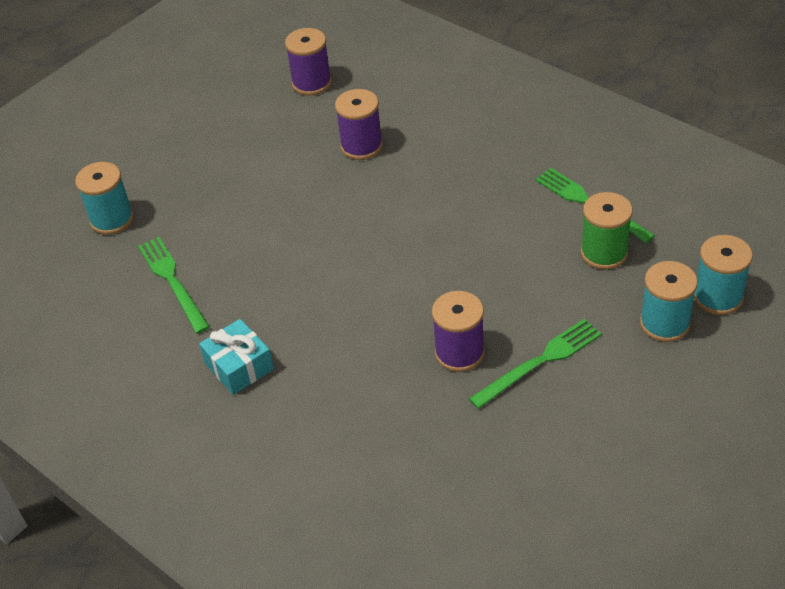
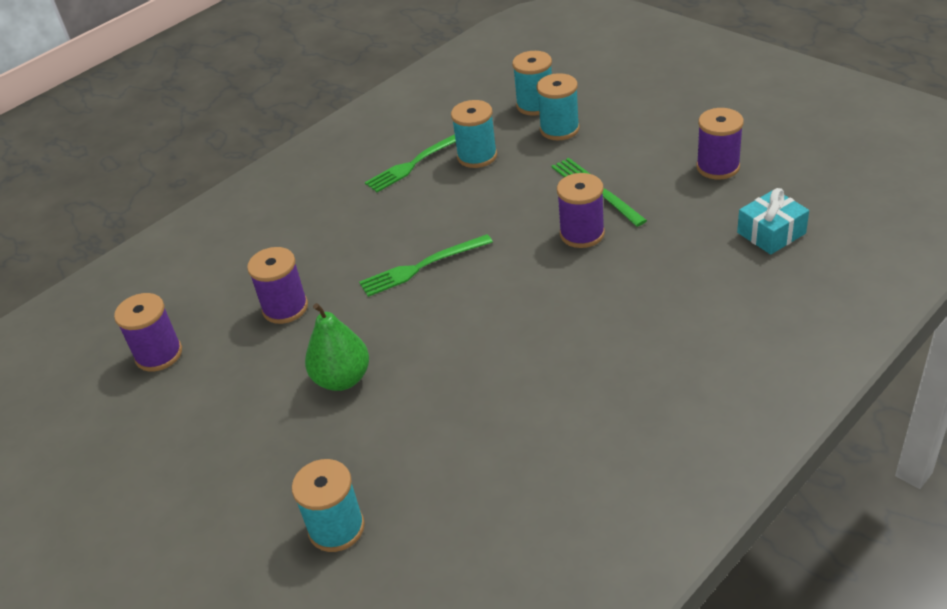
camera: 85 degrees left, 5 degrees down
(172, 281) = (458, 452): green fork -> green fork (422, 267)
(239, 366) = (589, 382): turquoise gift -> turquoise gift (771, 233)
(267, 197) = (342, 379): none -> green pear
(589, 483) = (718, 167): none -> purple spool
(604, 253) = (477, 156): green spool -> turquoise spool

